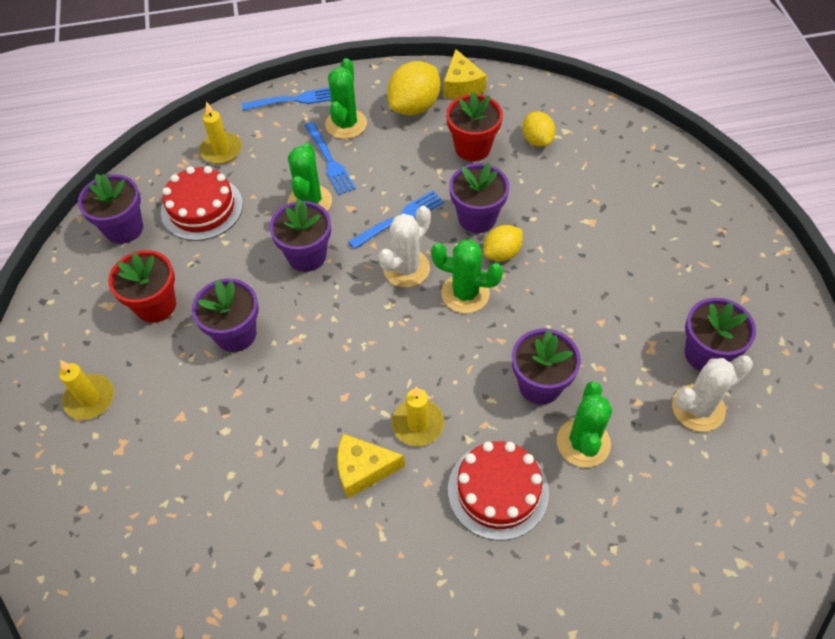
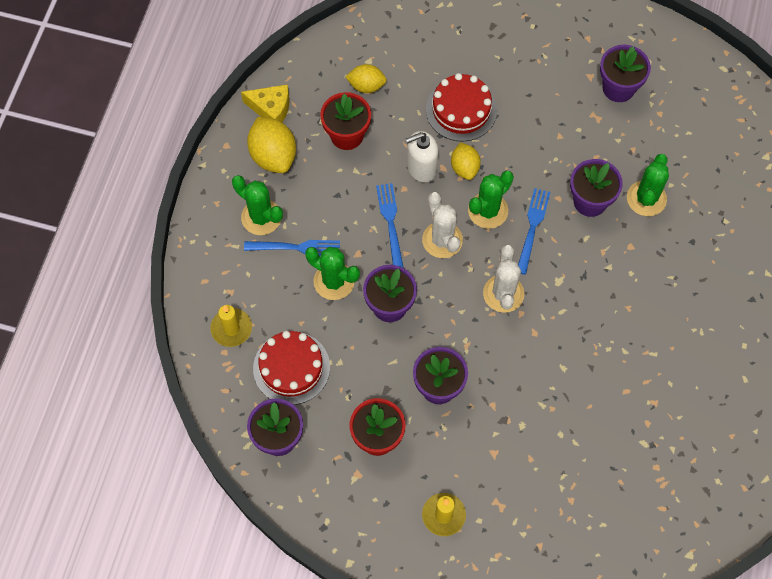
camera: 65 degrees left, 10 degrees up
(294, 100) = (205, 246): blue fork -> blue fork (532, 228)
(363, 469) = (599, 344): yellow cheese -> none
(418, 424) = (581, 293): yellow candle -> none
(477, 218) = (421, 168): purple flower pot -> white soap dispenser
(498, 490) = (655, 267): red cake -> red cake (461, 110)
(583, 443) = (646, 198): green cactus -> green cactus turned 75 degrees clockwise
(698, 408) = (655, 117): white cactus -> white cactus (503, 293)

